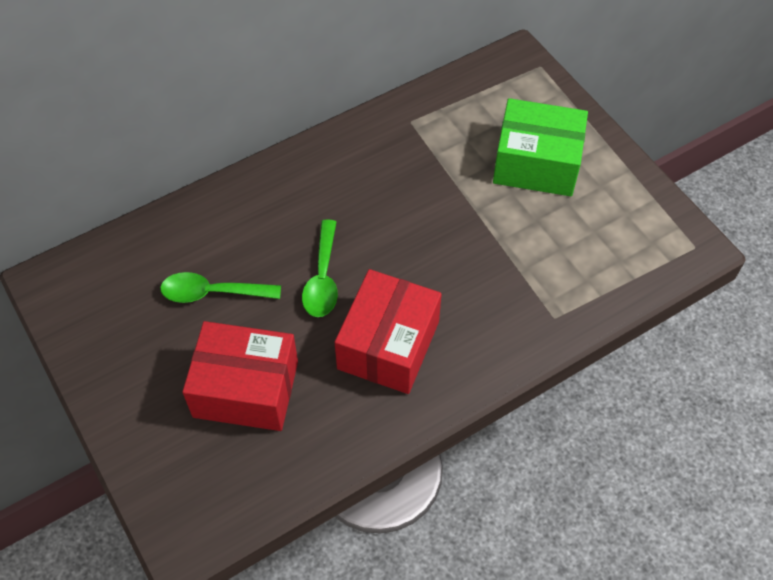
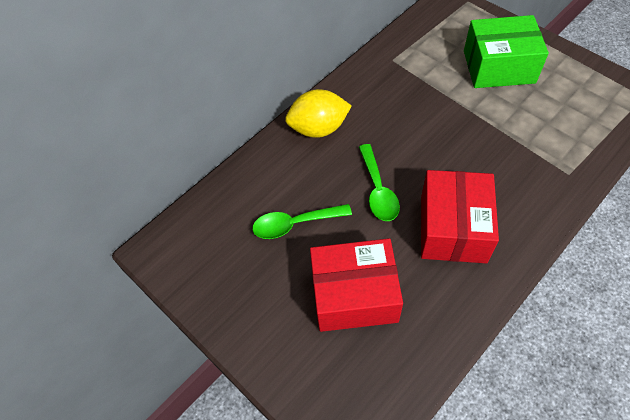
camera: 10 degrees left, 0 degrees up
(285, 186) = (318, 128): none -> yellow lemon

